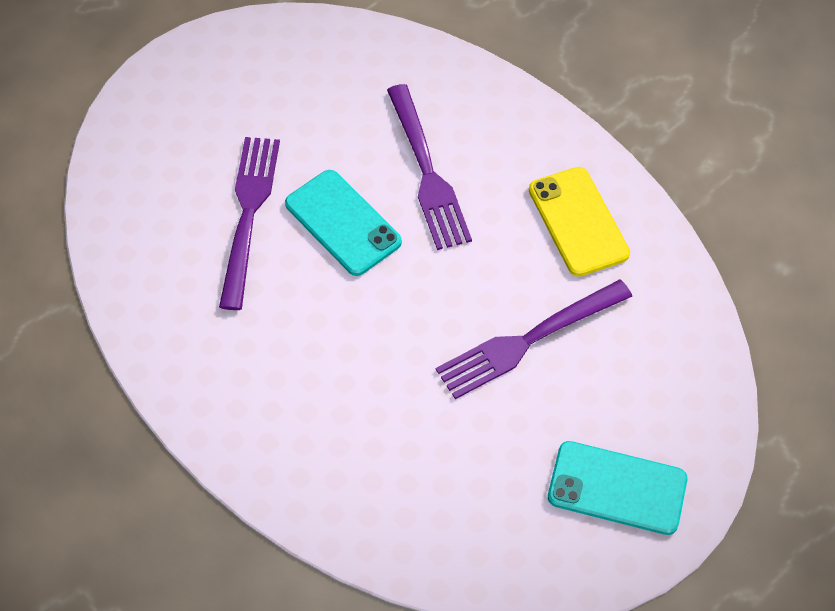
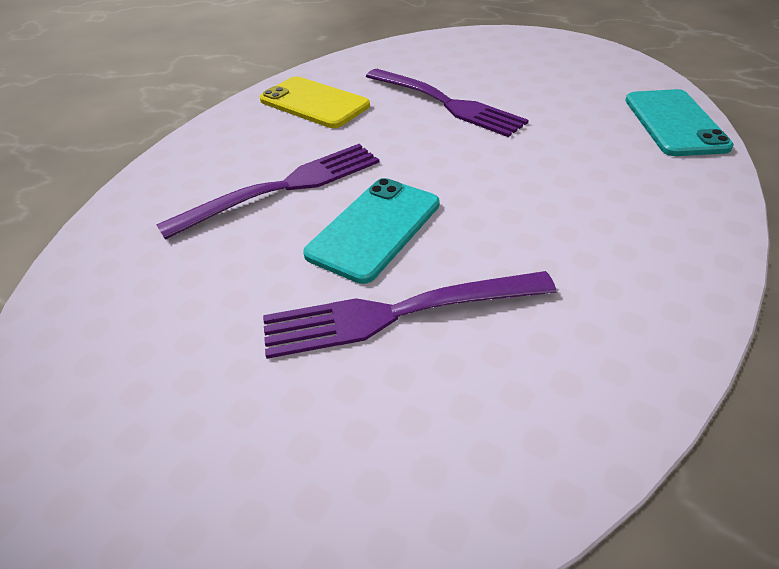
camera: 105 degrees left, 15 degrees down
(578, 221) = (314, 103): yellow phone -> yellow phone turned 75 degrees clockwise
(617, 488) = (537, 55): turquoise phone -> turquoise phone (674, 123)

